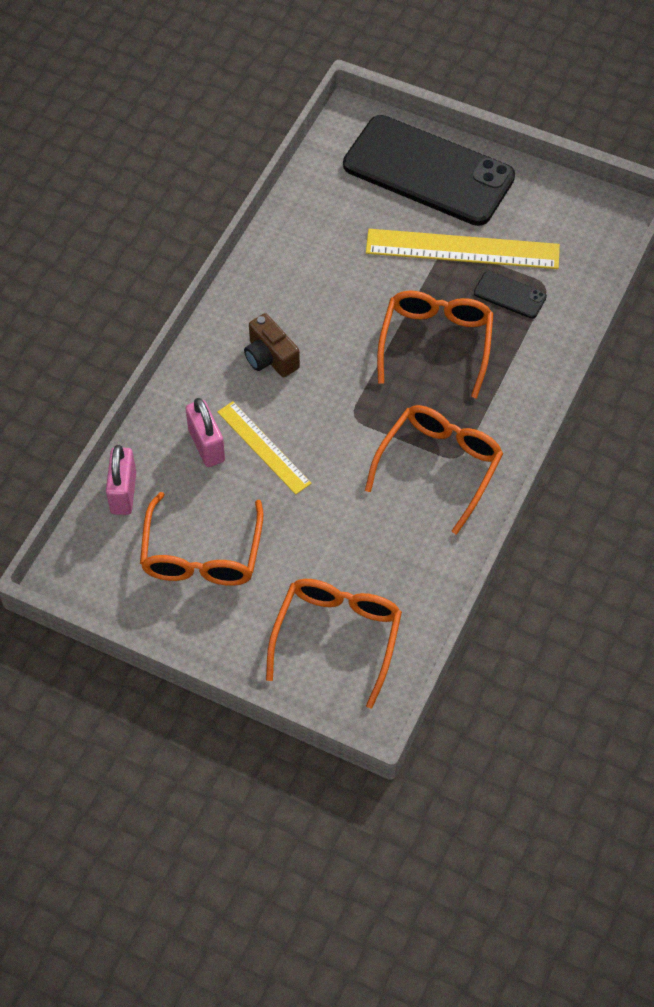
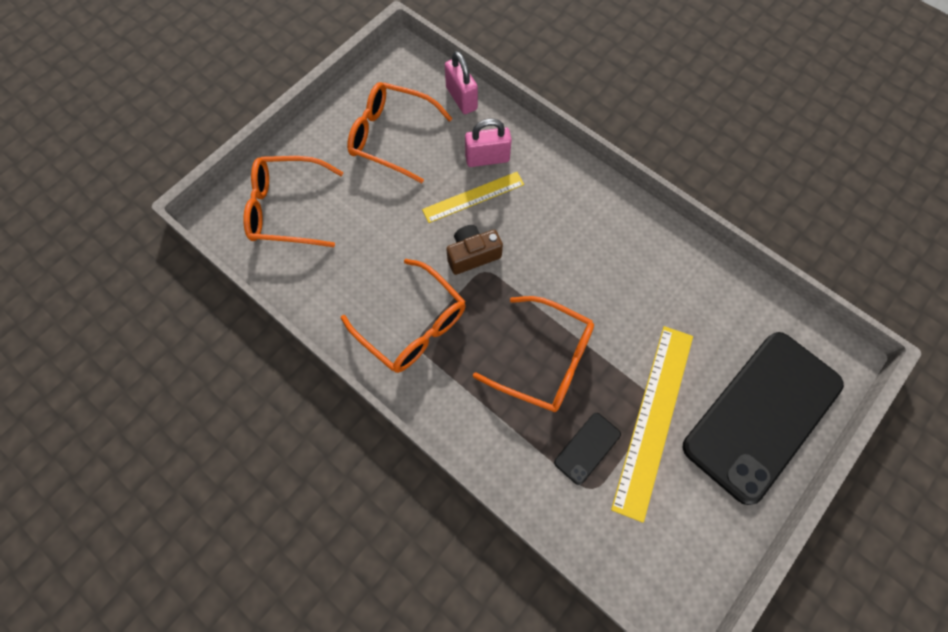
camera: 105 degrees right, 10 degrees up
(123, 492) = (461, 98): pink padlock -> pink padlock turned 45 degrees clockwise
(270, 357) = (561, 221): brown camera -> brown camera (472, 255)
(337, 637) = (287, 209): orange glasses -> orange glasses turned 150 degrees clockwise

